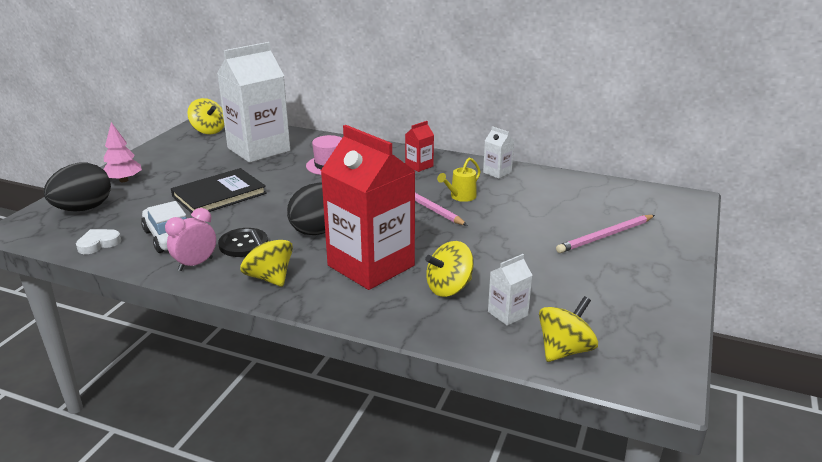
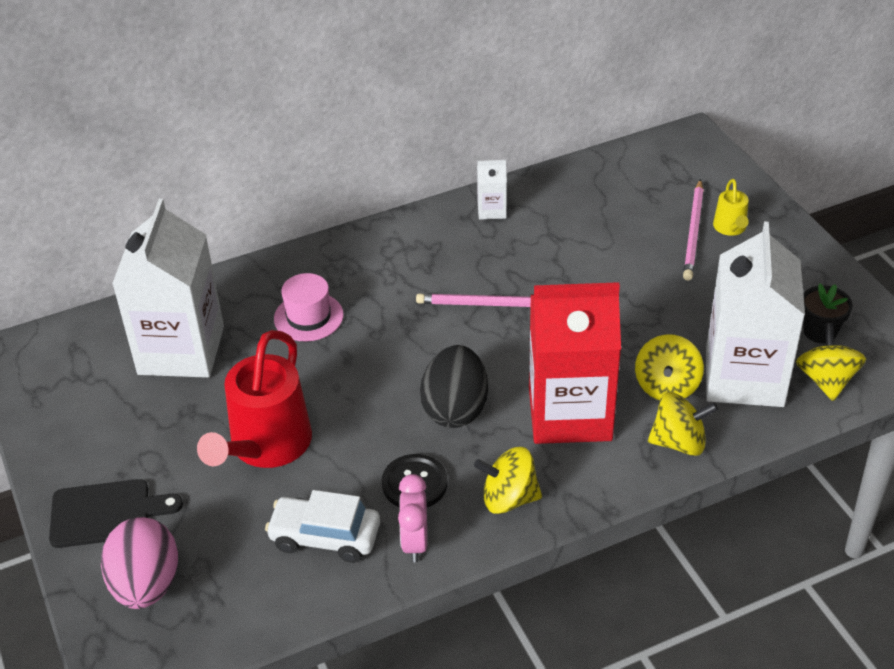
camera: 45 degrees left, 15 degrees up
(83, 209) = (146, 585): black egg -> pink egg
(98, 244) = (265, 606): white heart -> none
(124, 180) = (106, 513): pink tree -> black cutting board
(208, 131) = (52, 365): yellow spinning top -> yellow spinning top (679, 442)
(219, 195) = (266, 446): black book -> red watering can
(419, 166) = (403, 252): red carton -> none
(460, 197) = (510, 269): yellow watering can -> yellow watering can (730, 228)
(507, 313) = (744, 377): white carton -> white carton, size x2.40
(608, 325) = (820, 332): none -> black flower pot

